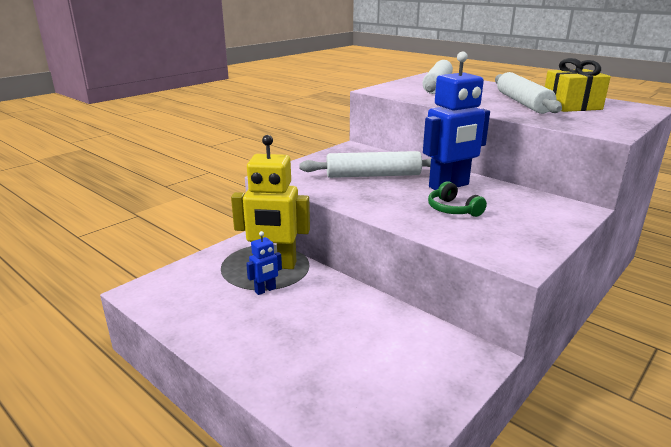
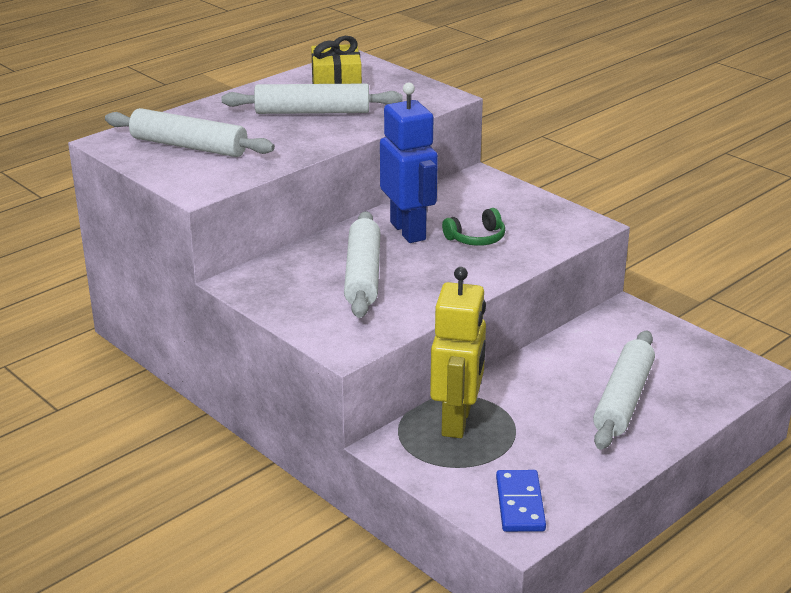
camera: 85 degrees left, 5 degrees up
(170, 291) = (520, 504): none -> blue domino
(265, 290) = (518, 428): blue robot -> none
(307, 348) = (624, 400): none -> white rolling pin

